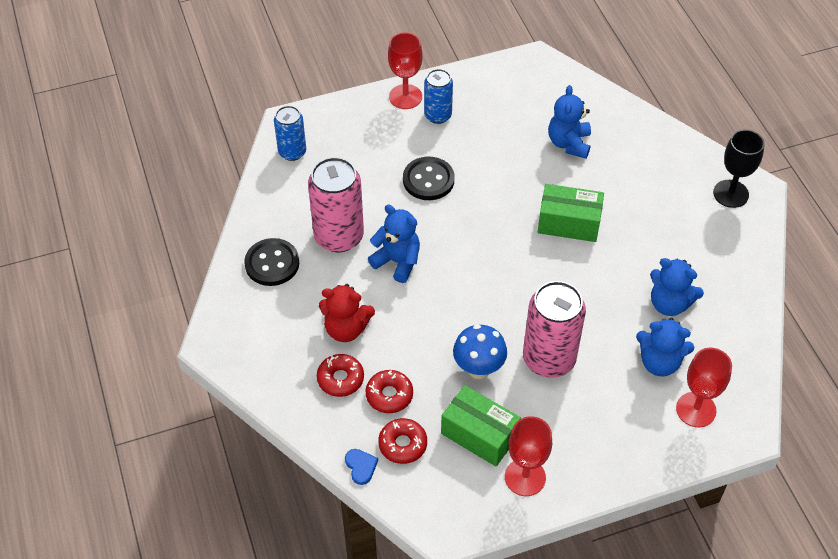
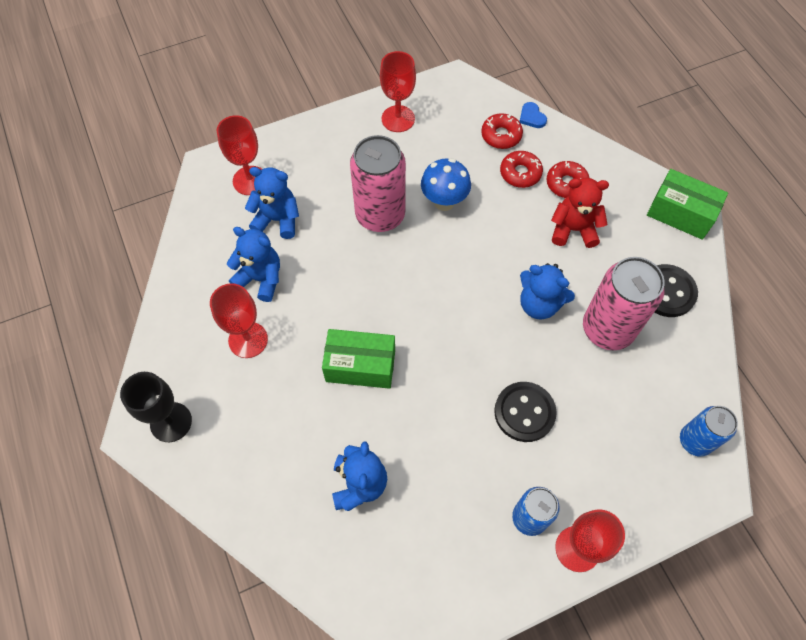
camera: 175 degrees right, 10 degrees up
(479, 435) = (438, 147): green box -> green box (680, 214)
(674, 251) = (248, 340): none -> red goblet

